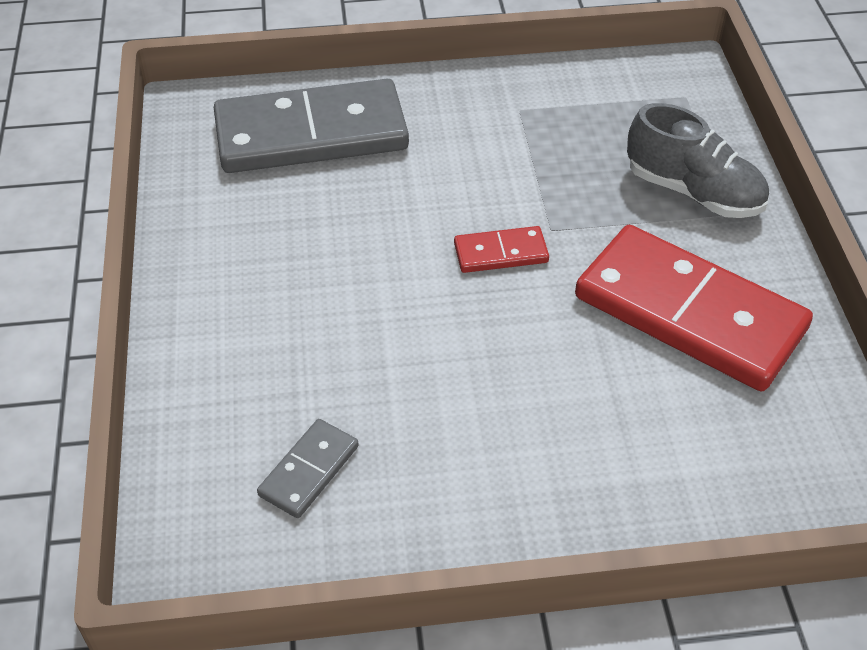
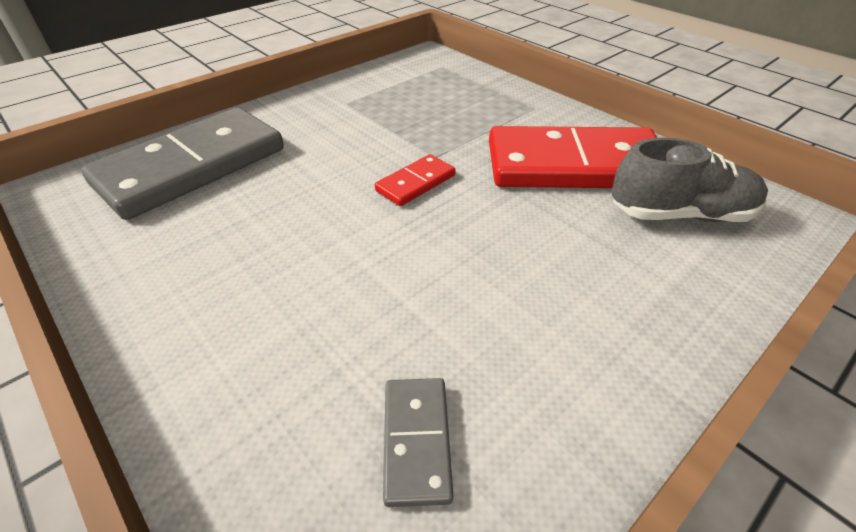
camera: 35 degrees left, 5 degrees down
(693, 192) = (500, 106): grey shoe -> grey shoe (680, 214)

